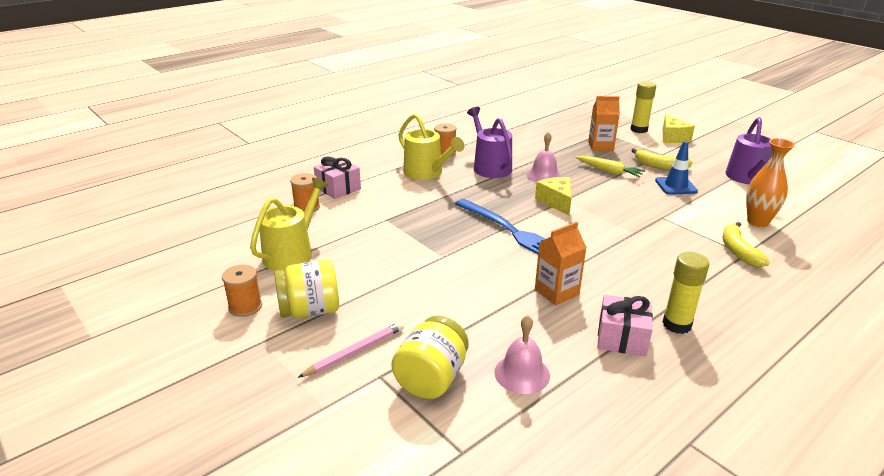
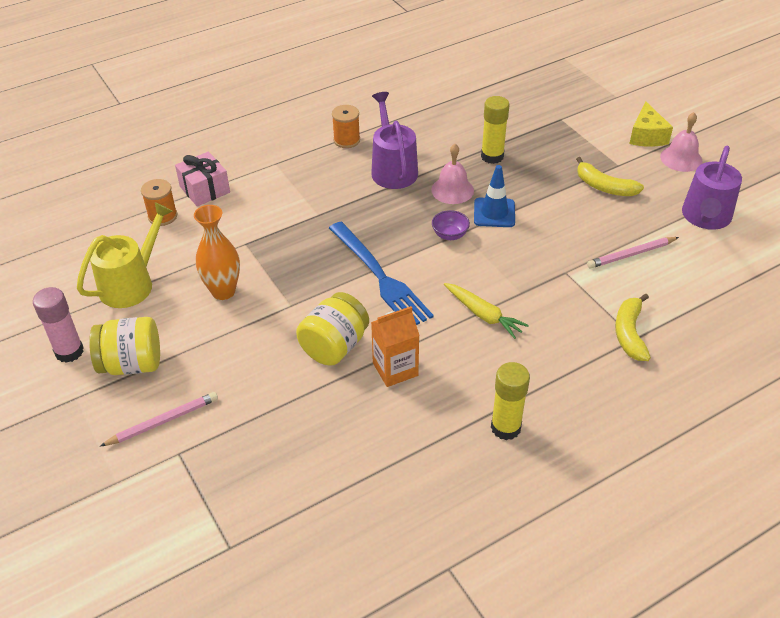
camera: 10 degrees right, 15 degrees up
(245, 307) = (69, 352): orange spool -> pink glue stick
(426, 173) = (313, 172): yellow watering can -> none
(431, 378) = (227, 462): yellow jar -> yellow jar (334, 346)
(522, 373) = (318, 468): pink bell -> pink bell (681, 158)
(556, 202) = (450, 235): yellow cheese -> purple bowl
(600, 146) = (545, 144): orange carton -> none
(609, 171) = (535, 190): yellow carrot -> yellow carrot (483, 315)
(622, 338) = (438, 437): pink gift -> none
(639, 130) = (609, 118): yellow glue stick -> yellow glue stick (492, 156)
(675, 186) = (607, 222): blue traffic cone -> blue traffic cone (494, 213)
(706, 203) = (631, 254): none -> pink pencil
(757, 222) = (678, 291): orange vase -> orange vase (223, 291)

